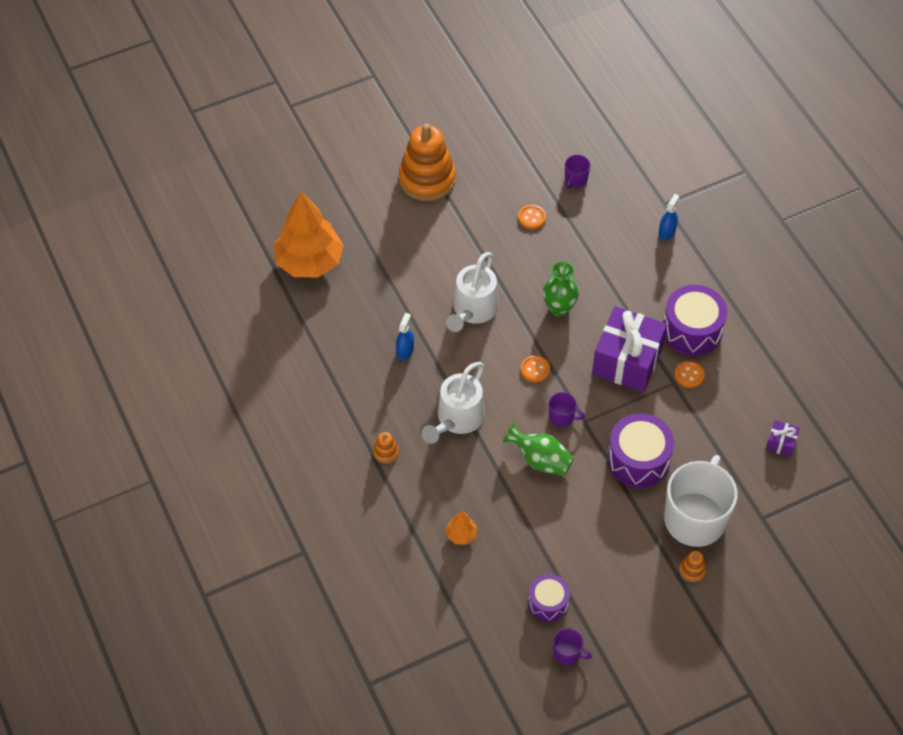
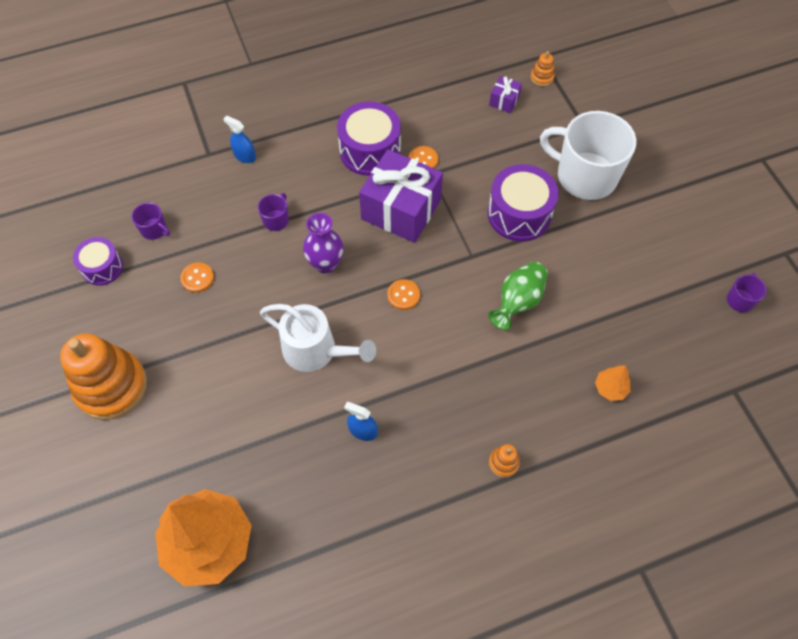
camera: 85 degrees left, 5 degrees up
(457, 419) = (463, 380): white watering can -> none
(548, 603) = (686, 311): purple drum -> purple drum (102, 267)
(559, 308) = (325, 264): green vase -> purple vase
(562, 417) = (465, 276): purple mug -> purple mug (276, 220)
(692, 570) = (641, 186): orange stacking toy -> orange stacking toy (542, 77)

